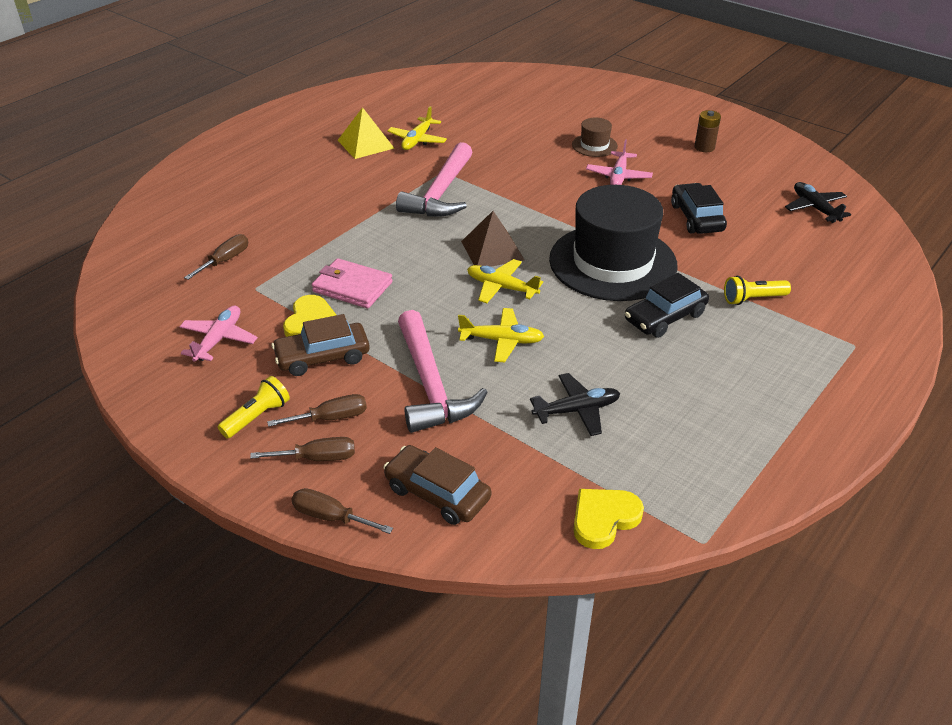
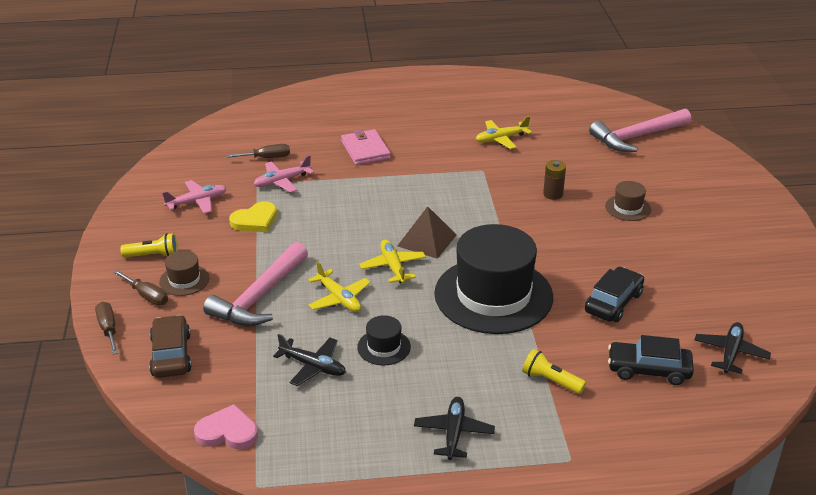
camera: 45 degrees right, 5 degrees down
(322, 357) = (230, 244): brown car -> none
(331, 418) = (184, 280): brown screwdriver -> brown hat
(352, 287) = (308, 214): pink wallet -> pink wallet (365, 150)
(365, 144) = (462, 125): yellow pyramid -> none
(441, 193) = (457, 184): pink hammer -> pink hammer (637, 137)
(603, 355) = (384, 347): none -> black hat
(604, 519) = (227, 432): yellow heart -> pink heart
(618, 176) = (605, 240): pink plane -> pink plane (282, 181)
(665, 317) = (465, 351): black car -> black car (648, 370)
(704, 147) = (720, 256): brown battery -> brown battery (553, 194)
(760, 383) = (453, 433): none -> black plane

